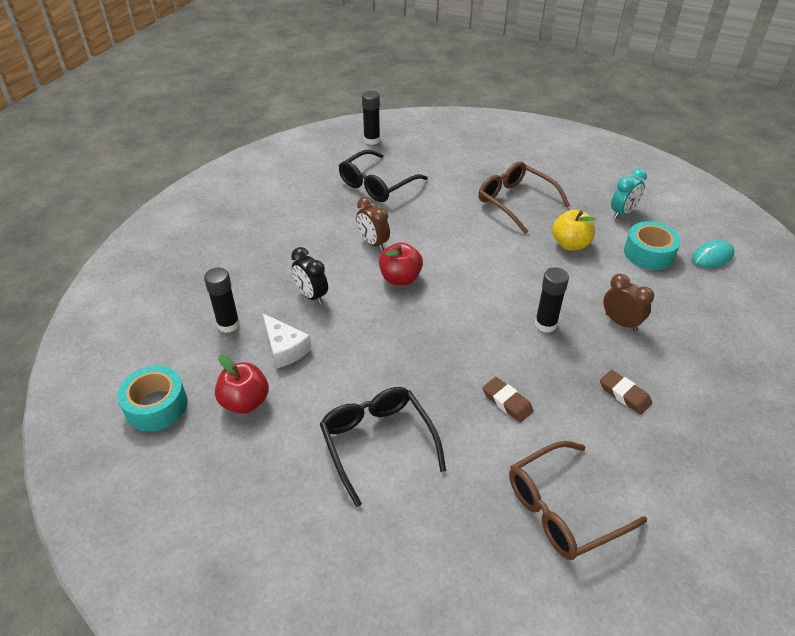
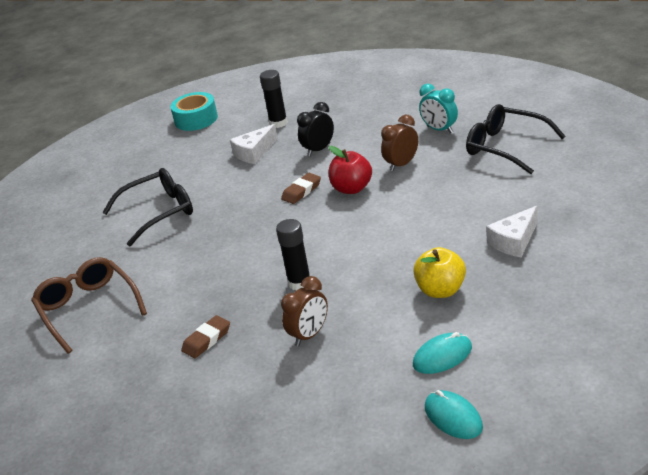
camera: 90 degrees right, 10 degrees down
(245, 402) = (199, 150): red apple -> none
(372, 140) = (597, 126): black glue stick -> none
(507, 402) = (198, 269): brown eraser -> brown eraser (301, 191)
(515, 201) = (514, 241): brown glasses -> white cheese
(622, 213) = (526, 331): turquoise clock -> turquoise clock (439, 129)
(649, 253) = (442, 356): turquoise tape -> turquoise mouse

